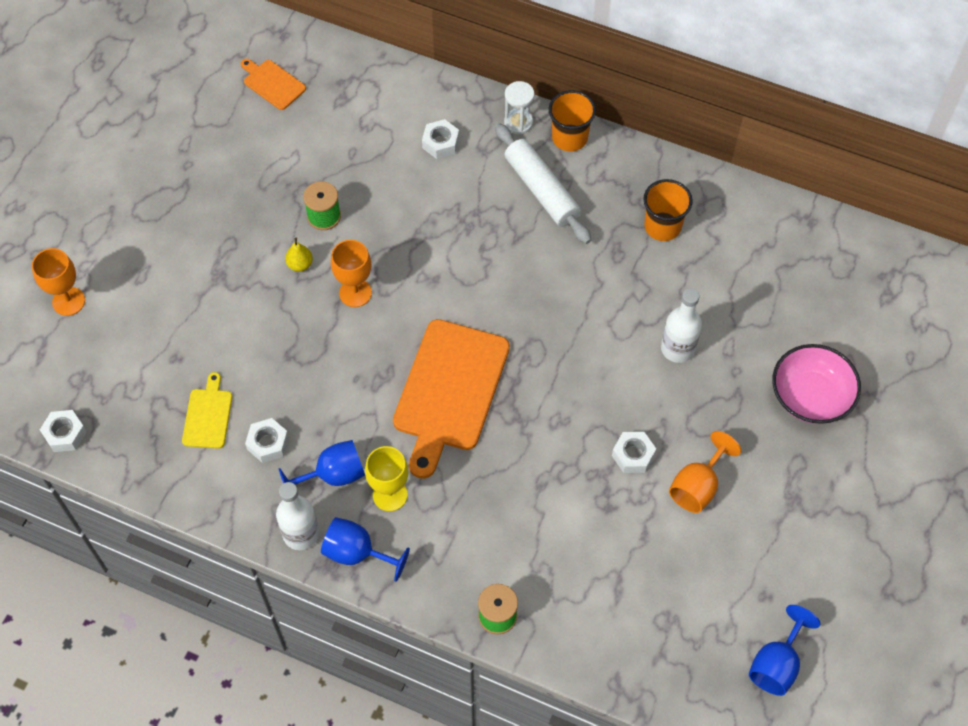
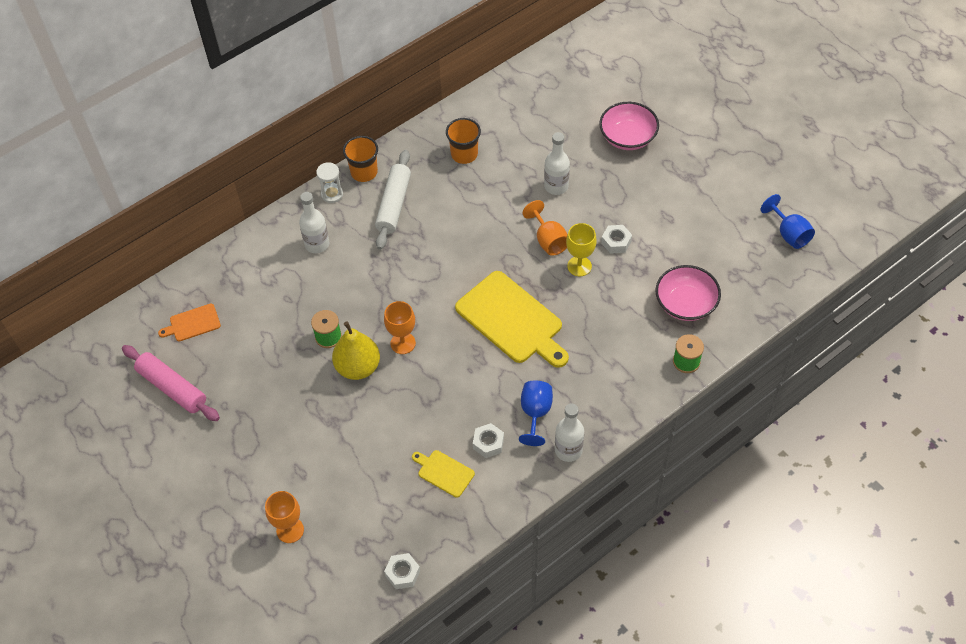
camera: 60 degrees left, 5 degrees down
(185, 108) = (172, 388): none -> pink rolling pin
(300, 264) = (358, 367): yellow pear -> yellow pear, size x2.19
(357, 553) = (600, 422): blue goblet -> none
(390, 495) = (569, 386): yellow goblet -> yellow goblet (579, 266)
(440, 143) = (317, 244): white nut -> white bottle
(450, 391) = (512, 320): orange cutting board -> yellow cutting board
(541, 190) = (393, 204): white rolling pin -> white rolling pin turned 75 degrees counterclockwise
(585, 578) = (685, 304): none -> pink bowl
(697, 486) = (655, 219): orange goblet -> orange goblet (548, 240)

